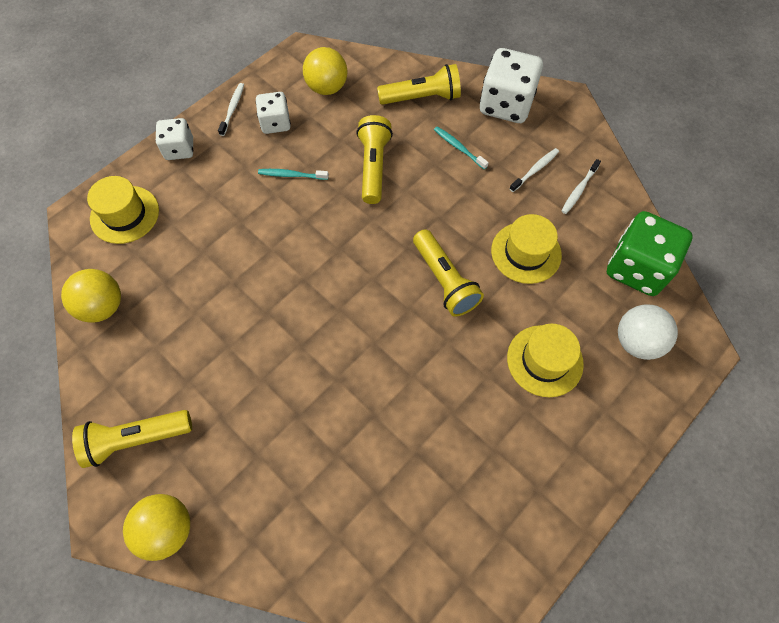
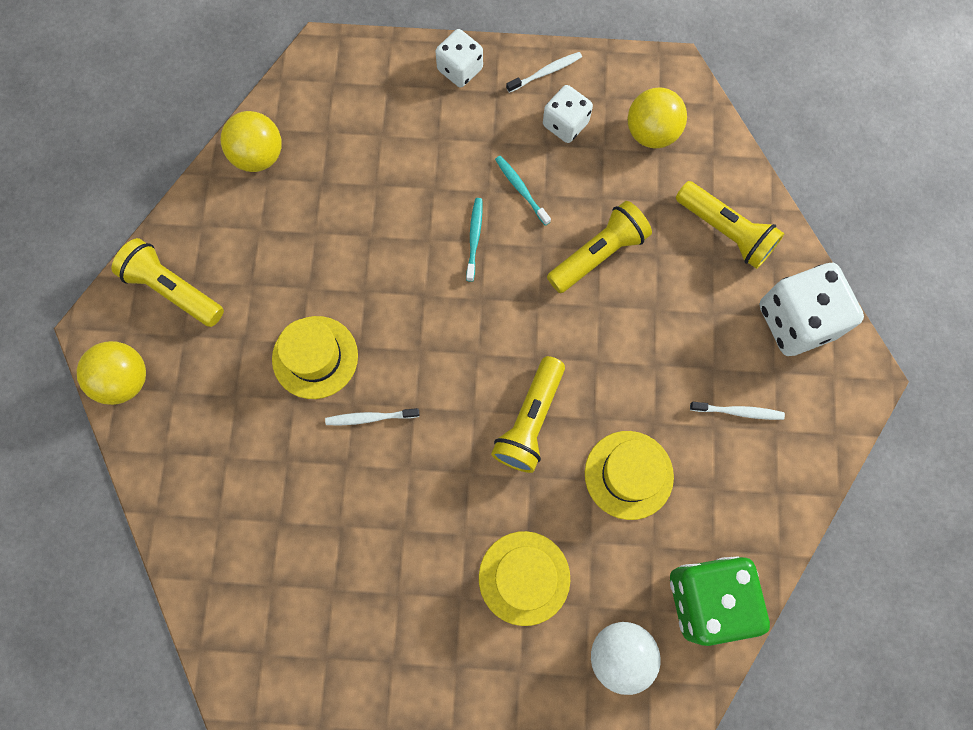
camera: 50 degrees right, 10 degrees up
(125, 214) = (355, 89): yellow hat -> yellow hat (315, 357)
(458, 147) = (696, 316): turquoise toothbrush -> turquoise toothbrush (474, 238)
(579, 190) = (753, 474): white toothbrush -> white toothbrush (370, 418)

